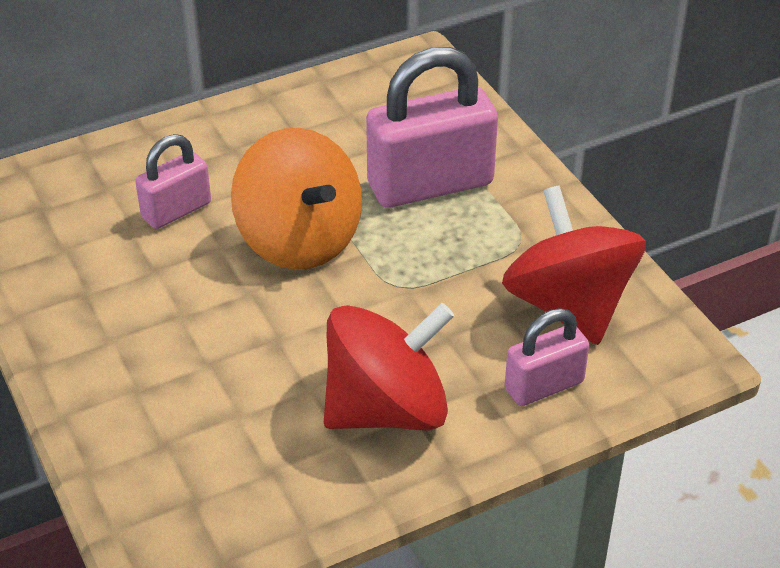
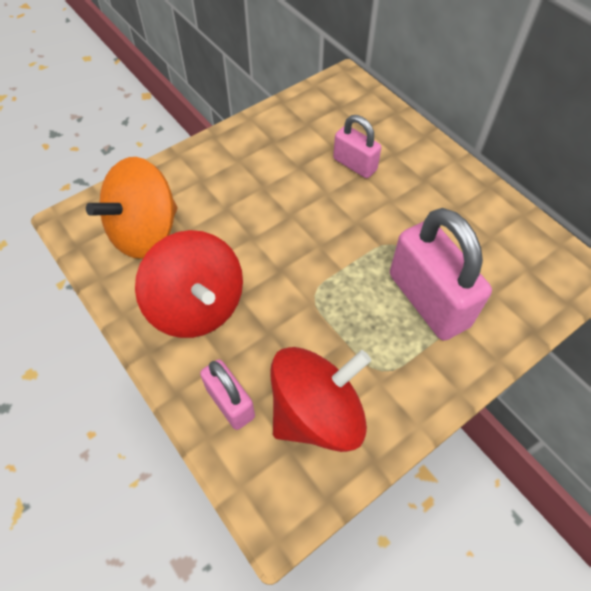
camera: 80 degrees right, 15 degrees up
(299, 240) = (345, 232): orange spinning top -> orange spinning top (145, 232)

